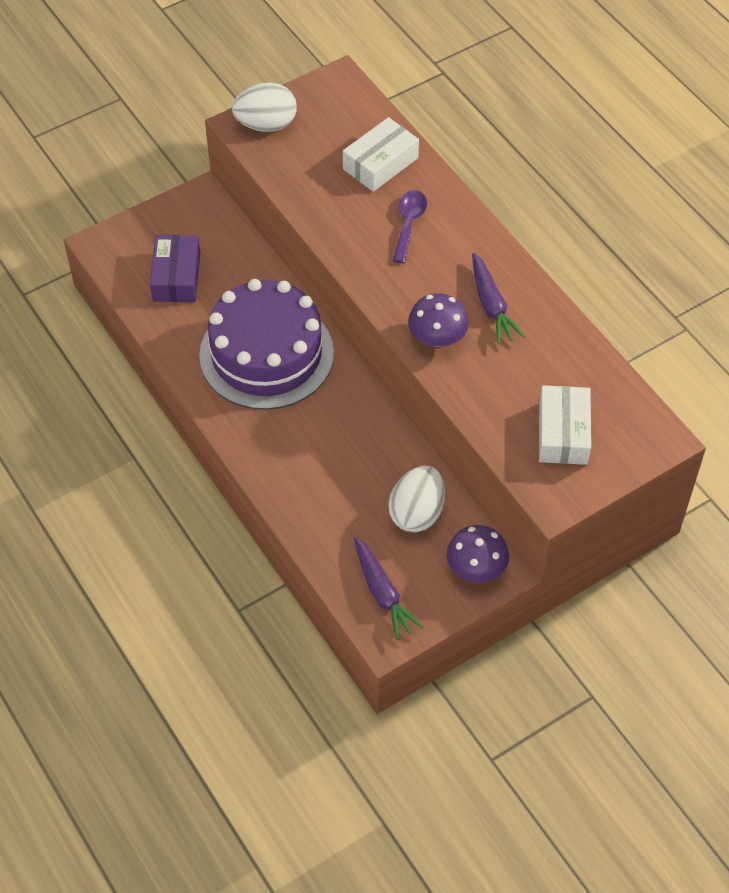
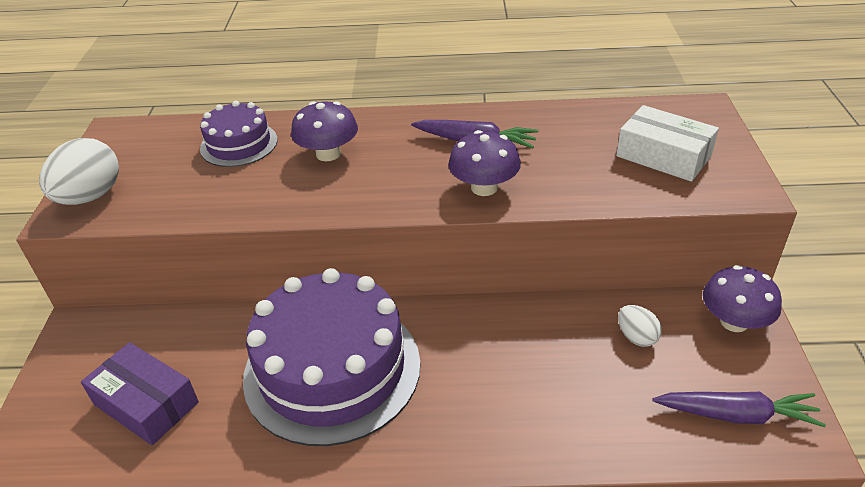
camera: 55 degrees left, 15 degrees down
(380, 163) = (239, 144): white box -> purple cake
(409, 223) = (328, 154): purple spoon -> purple mushroom
(417, 513) = (636, 337): white egg -> white egg, size x0.55

